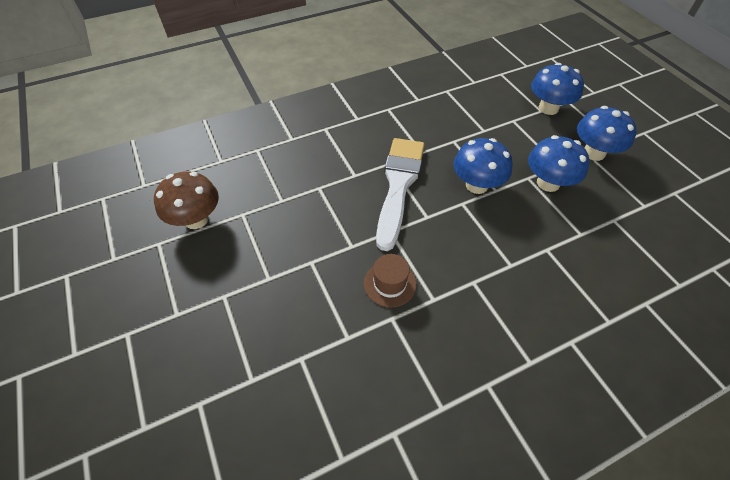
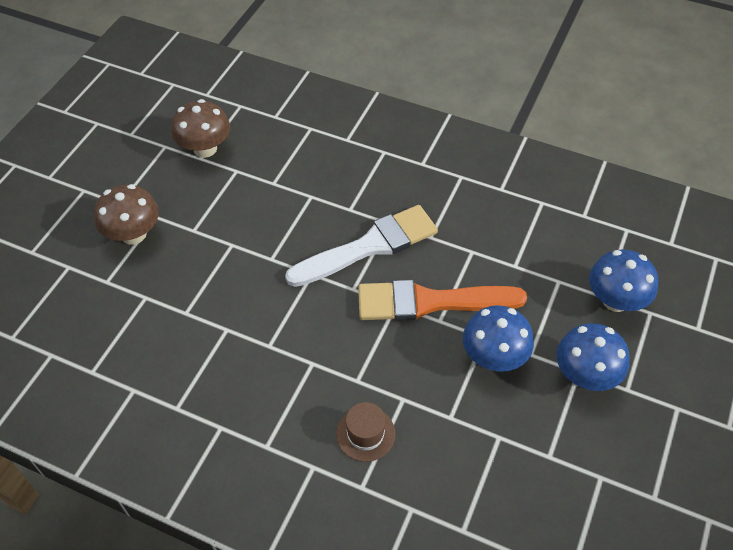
camera: 50 degrees right, 0 degrees up
(223, 325) = (133, 234): none -> brown mushroom
(390, 283) = (257, 307): brown hat -> brown hat (365, 434)
(476, 185) = (430, 302): blue mushroom -> orange brush

